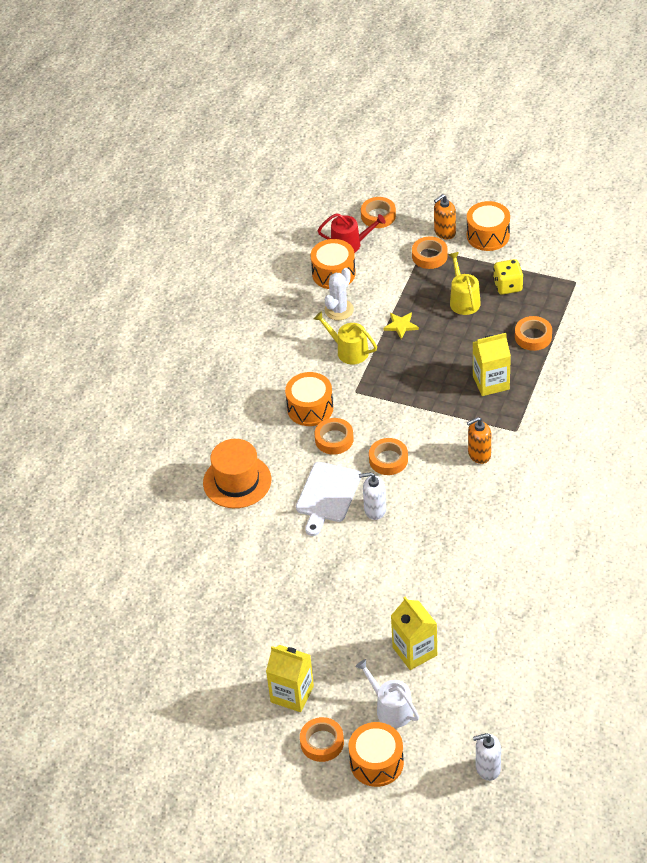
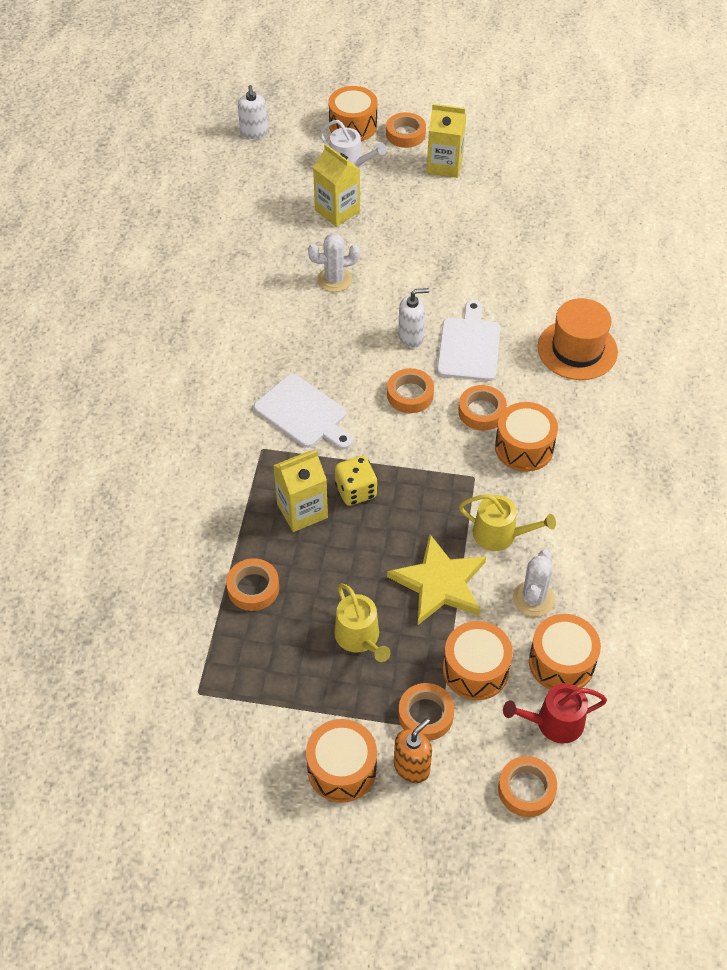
camera: 165 degrees right, 5 degrees up
(391, 275) = (475, 670): none -> orange drum
(401, 326) = (439, 583): yellow star -> yellow star, size x2.04
(431, 574) = (334, 279): none -> white cactus
(479, 454) = (303, 413): orange soap dispenser -> white cutting board
(487, 768) = (254, 133): white soap dispenser -> white soap dispenser turned 105 degrees clockwise
(508, 286) = (298, 672): yellow dice -> yellow dice (356, 491)

